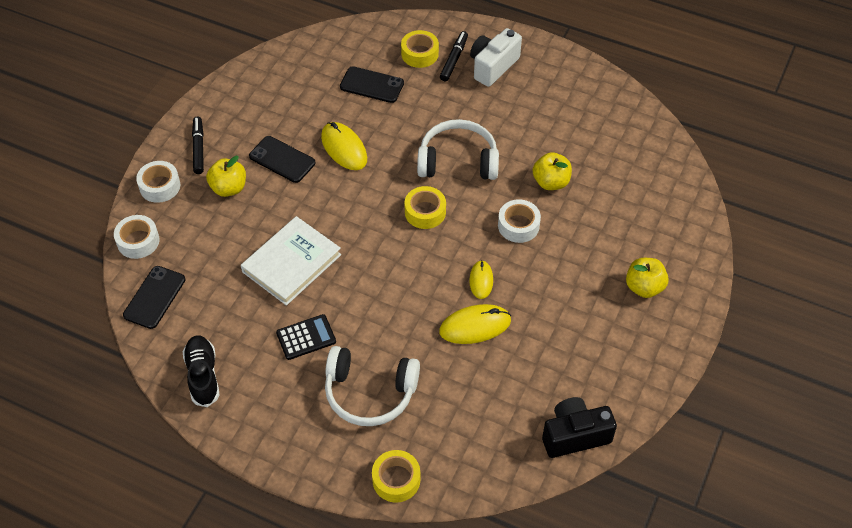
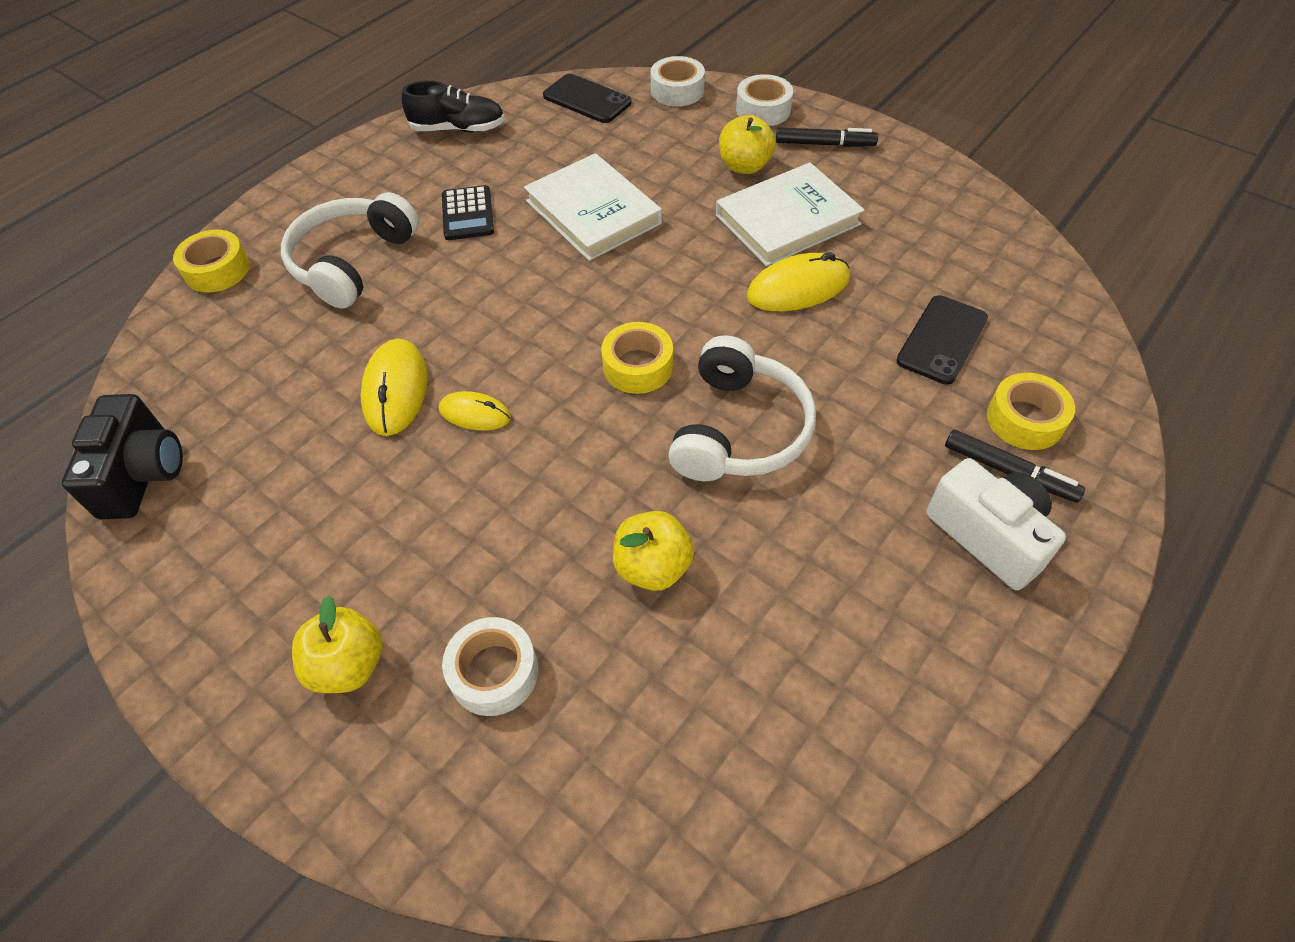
camera: 105 degrees right, 0 degrees up
(282, 159) = (787, 220): black phone -> white book
(518, 225) = (567, 490): white tape -> white tape (494, 672)

